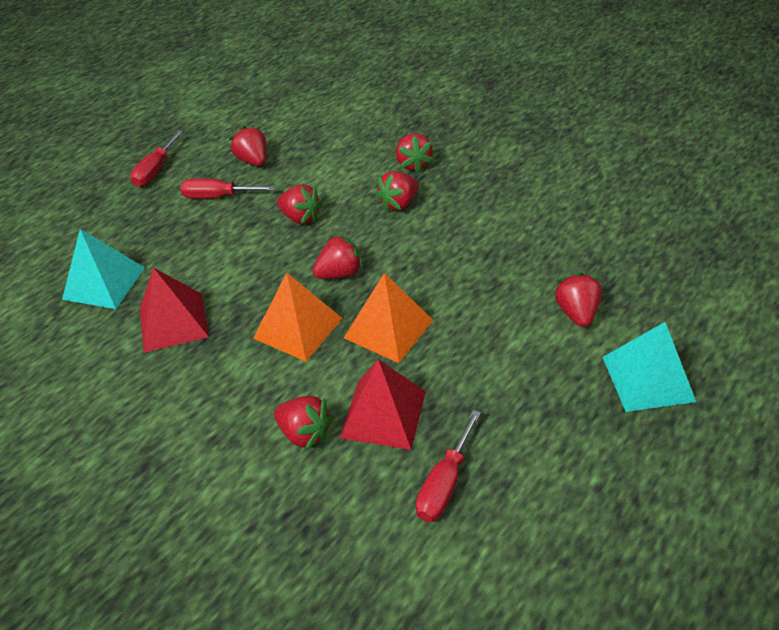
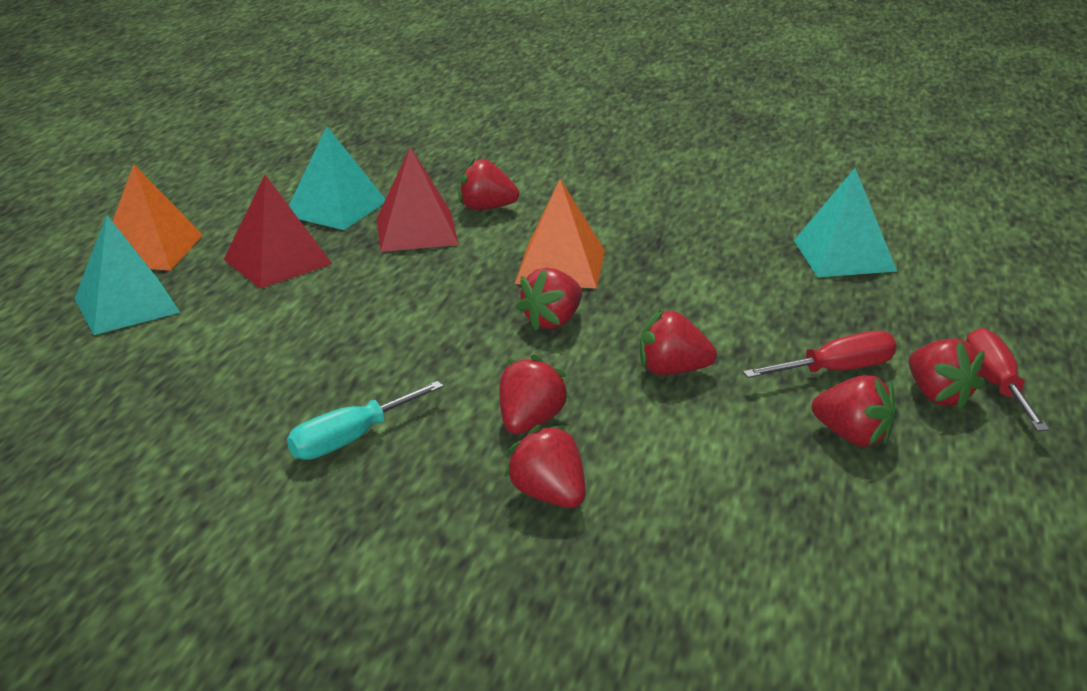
camera: 155 degrees right, 15 degrees down
(173, 322) = (711, 244): red pyramid -> red pyramid (277, 261)
(388, 329) = (451, 286): orange pyramid -> orange pyramid (150, 249)
(444, 483) = (336, 208): red screwdriver -> turquoise pyramid
(499, 215) = (350, 439): none -> turquoise screwdriver
(576, 313) = (212, 344): red strawberry -> red strawberry (939, 396)

